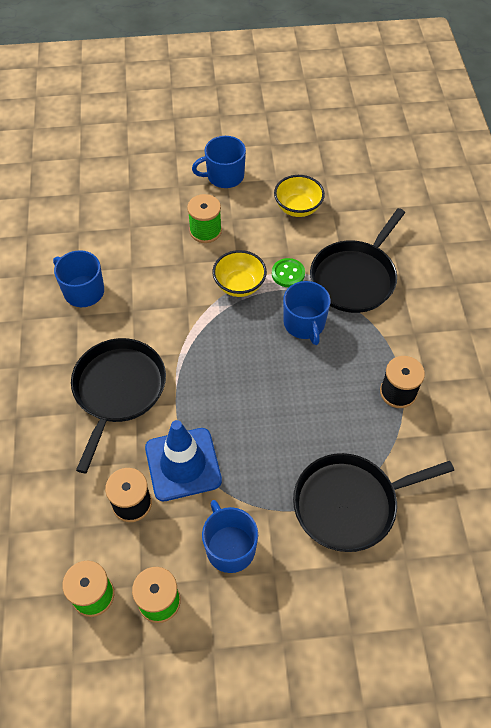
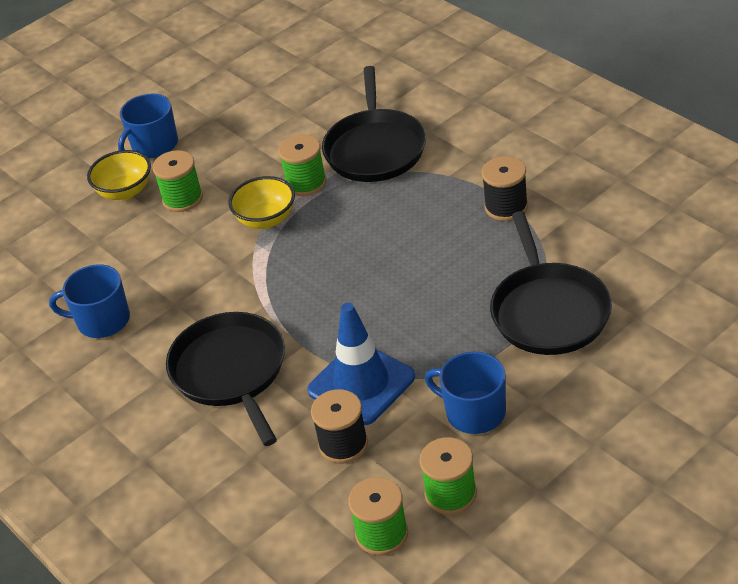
camera: 30 degrees left, 15 degrees down
(288, 274) = (306, 183): green button -> green spool
(298, 208) = (260, 128): yellow bowl -> yellow bowl (125, 191)
(304, 324) = (364, 210): blue mug -> none
(350, 504) = (549, 311): black pan -> black pan turned 45 degrees counterclockwise

